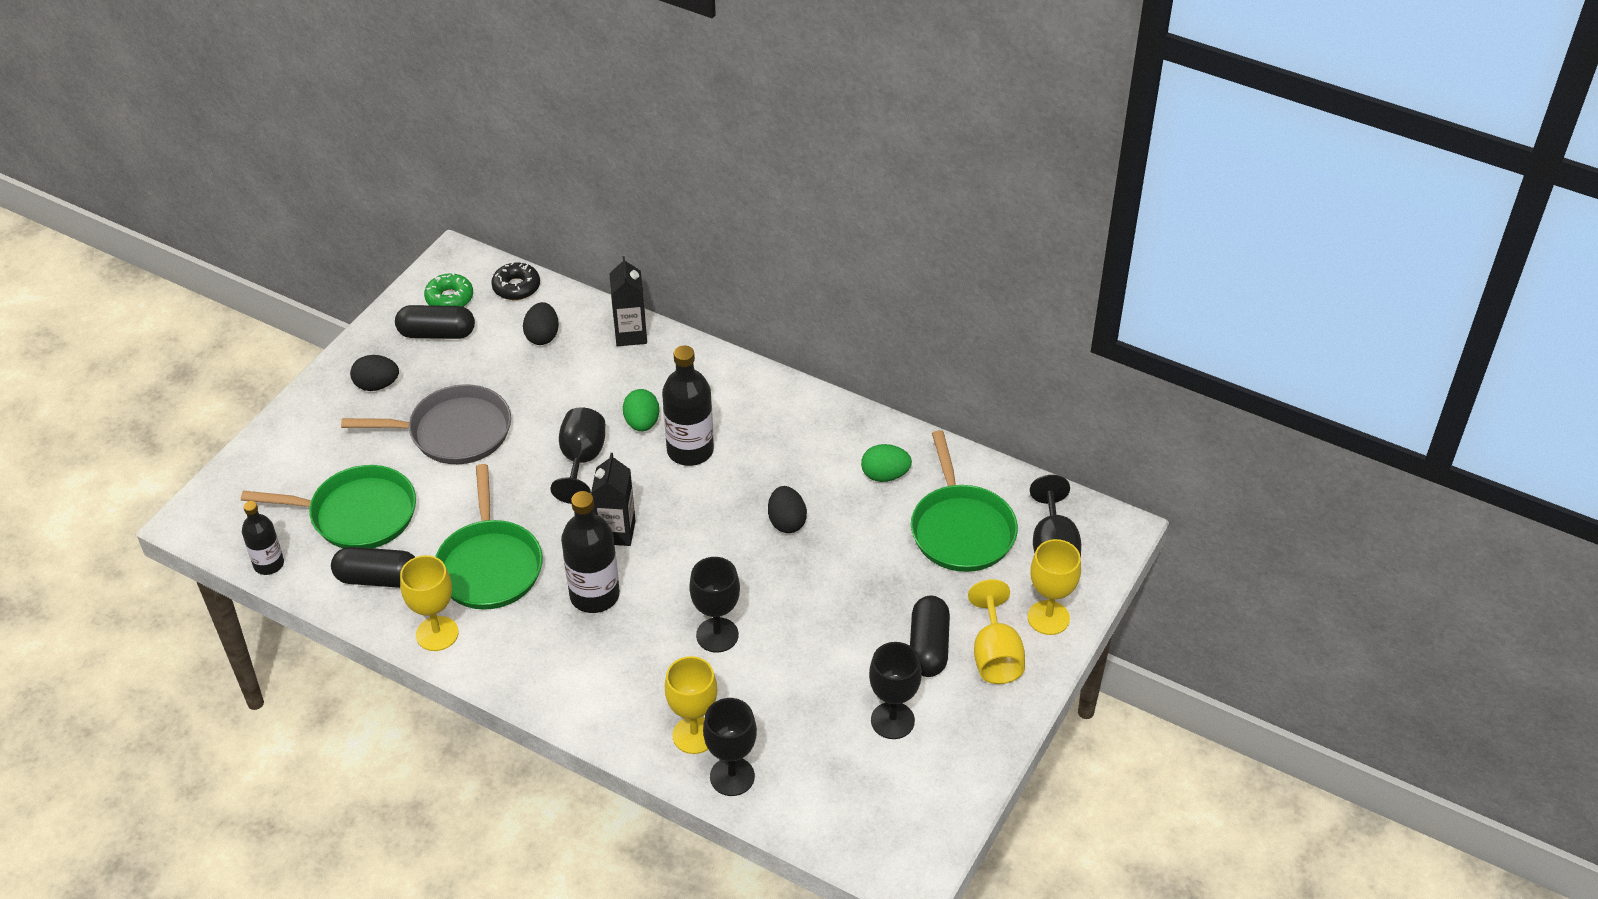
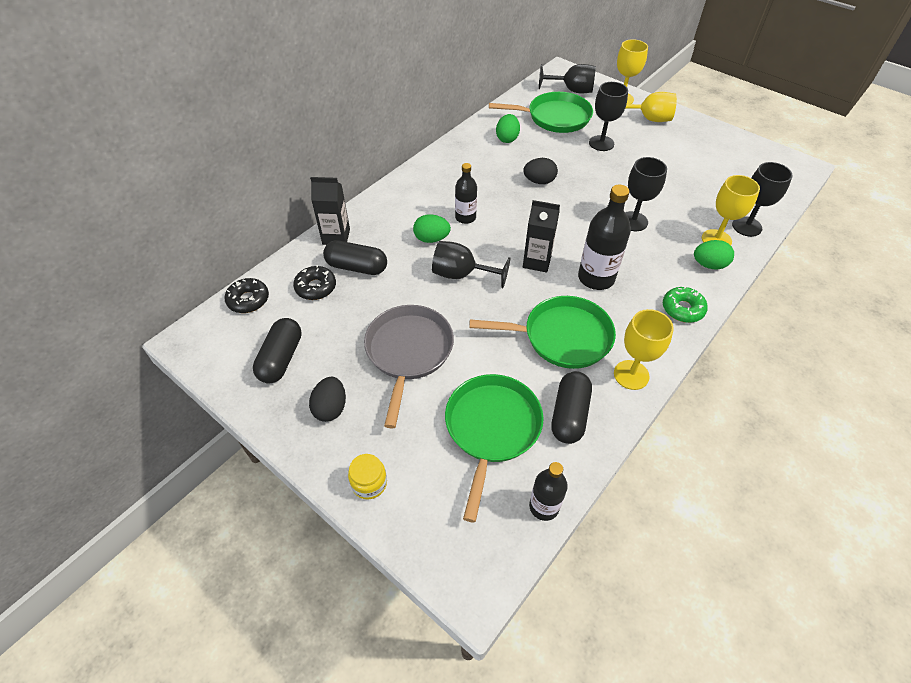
camera: 80 degrees left, 5 degrees up
(292, 431) = (369, 483): none -> yellow jar
(449, 298) = (239, 347): green donut -> green donut (682, 309)
(542, 336) = (316, 287): black egg -> black donut
(639, 722) = (709, 265): none -> green egg
(690, 450) = (465, 217): black bottle -> black bottle, size x0.62
(892, 720) = (696, 159): black goblet -> black goblet (601, 143)
(928, 647) = (642, 140): black capsule -> black capsule (356, 267)

